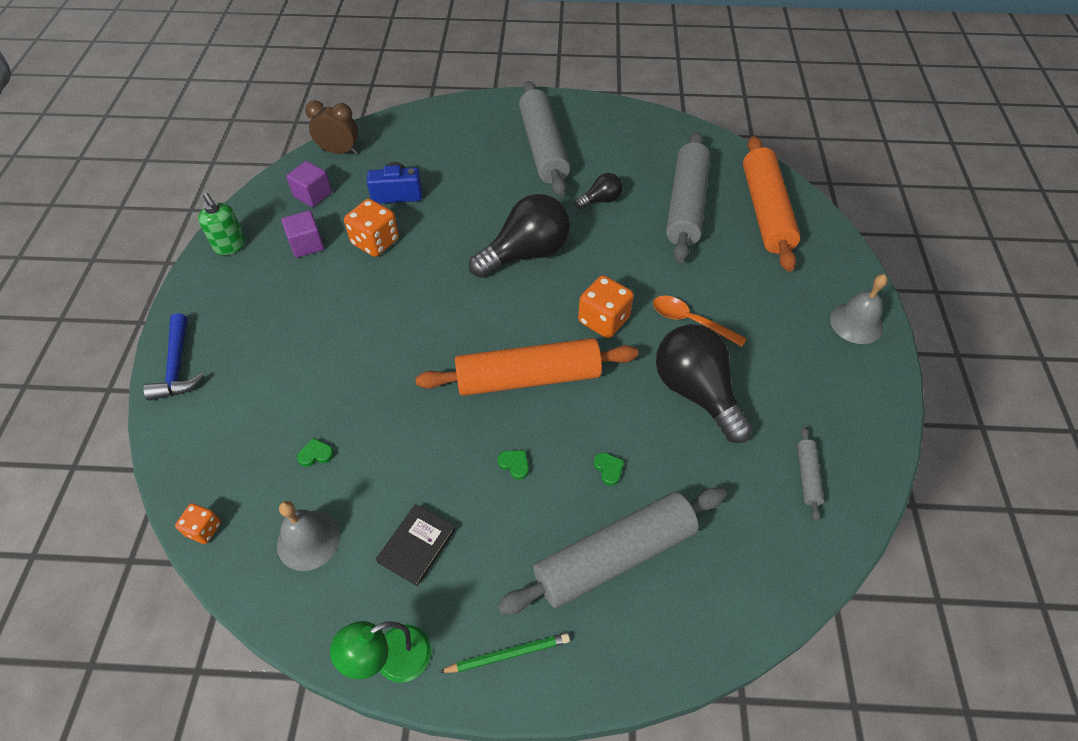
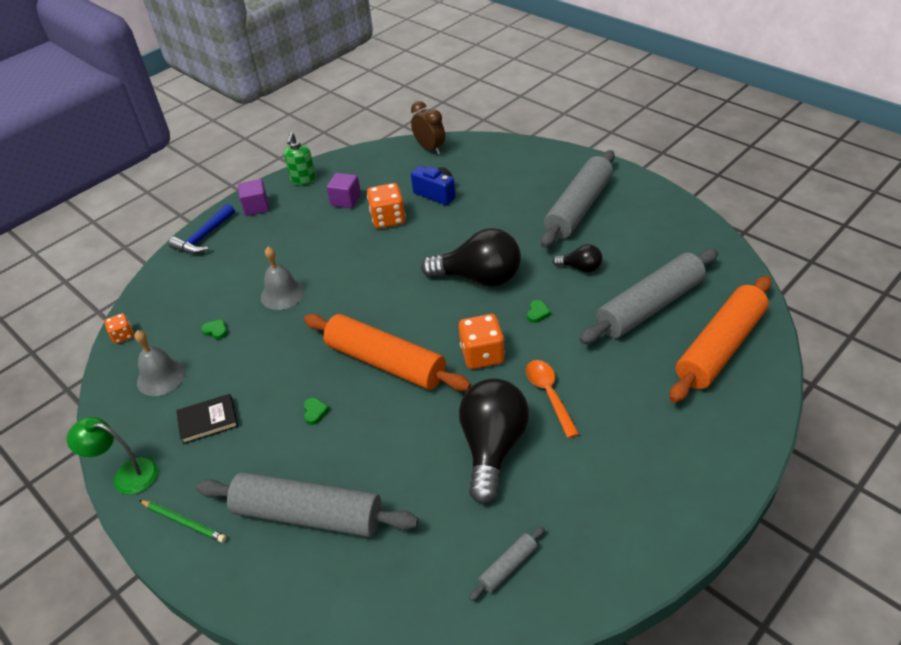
camera: 45 degrees right, 10 degrees down
(313, 195) = (383, 170): purple cube -> purple cube (256, 207)
(608, 469) = (369, 457): green heart -> green heart (537, 313)
(856, 323) = (698, 484): grey bell -> grey bell (282, 294)

